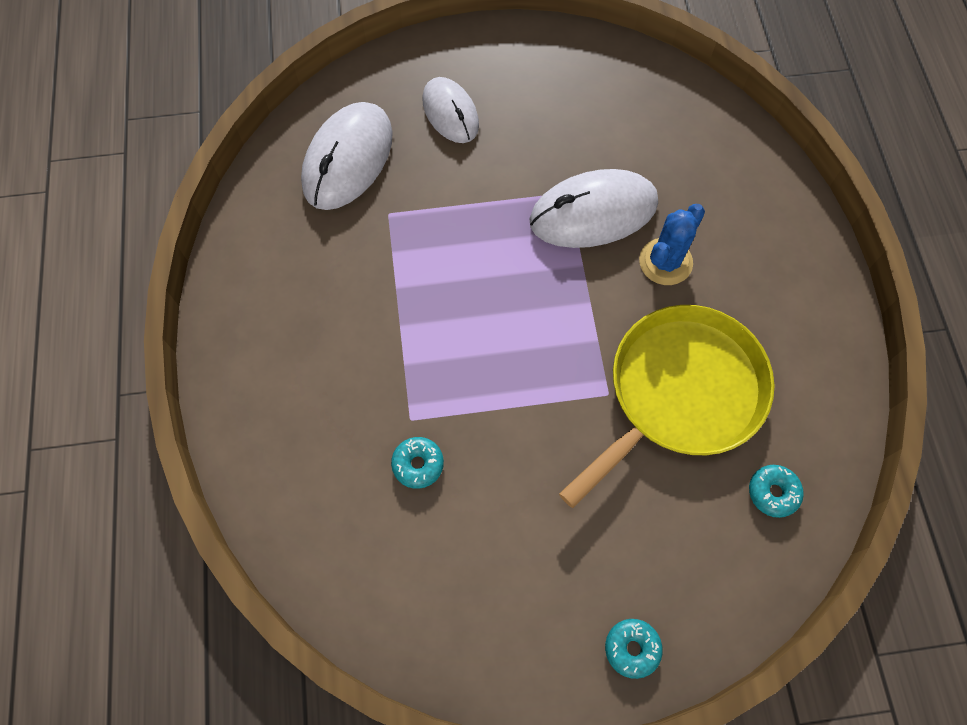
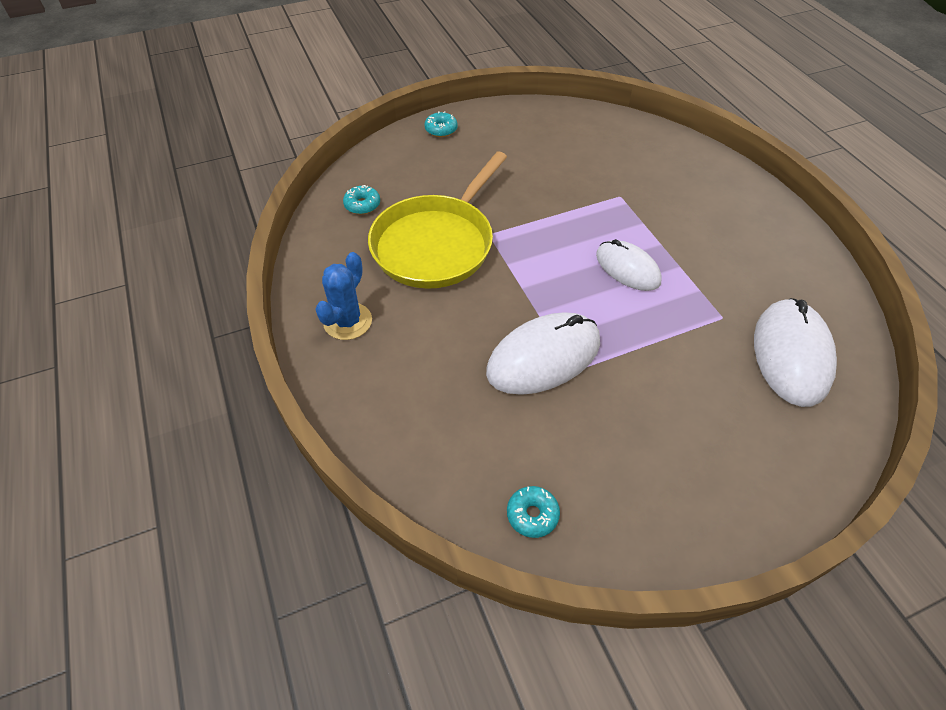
camera: 165 degrees right, 15 degrees down
(418, 464) = (602, 176): turquoise donut -> turquoise donut (532, 515)
(450, 113) = (727, 424): white mouse -> white mouse (627, 268)
(665, 262) = (467, 329): blue cactus -> blue cactus (348, 321)

